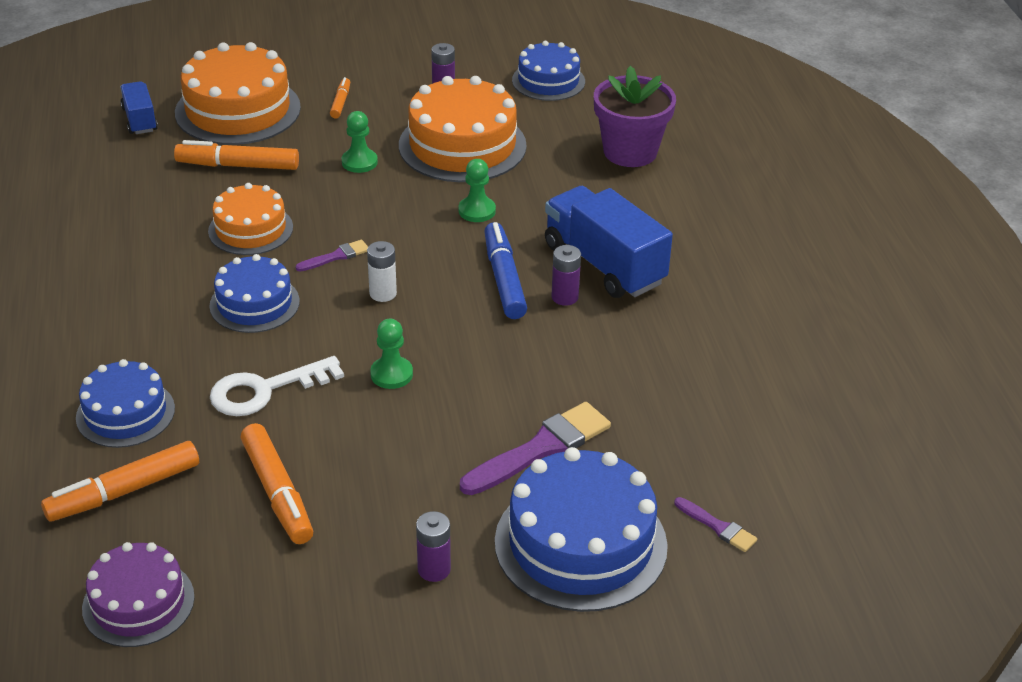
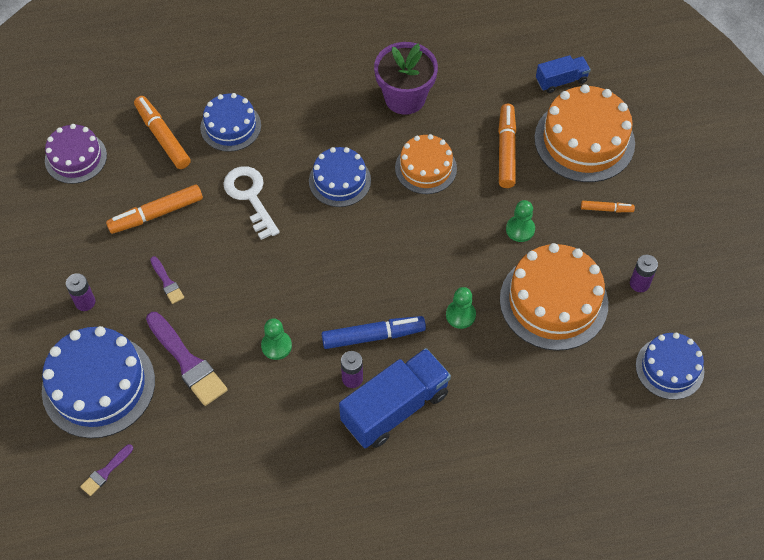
camera: 90 degrees right, 20 degrees up
(336, 256) = (396, 224): purple brush -> purple brush (167, 282)
(383, 293) = (353, 257): white battery -> none
(391, 374) = (265, 268): green pawn -> green pawn (276, 346)
(630, 152) = (560, 434): purple flower pot -> purple flower pot (405, 98)

